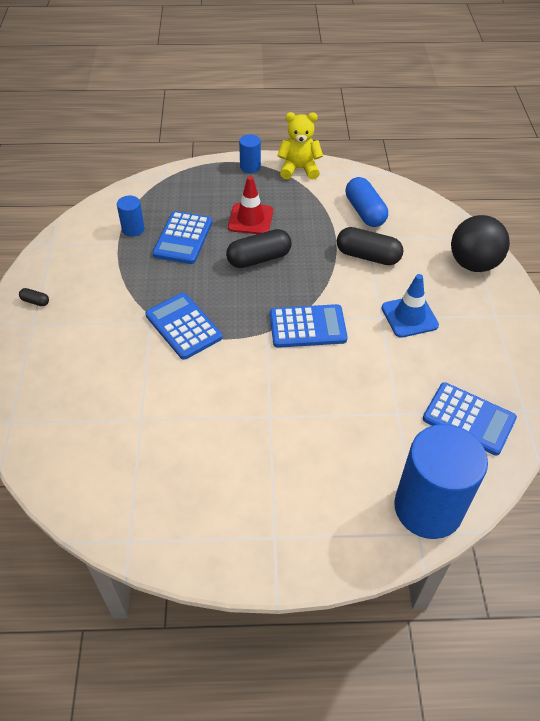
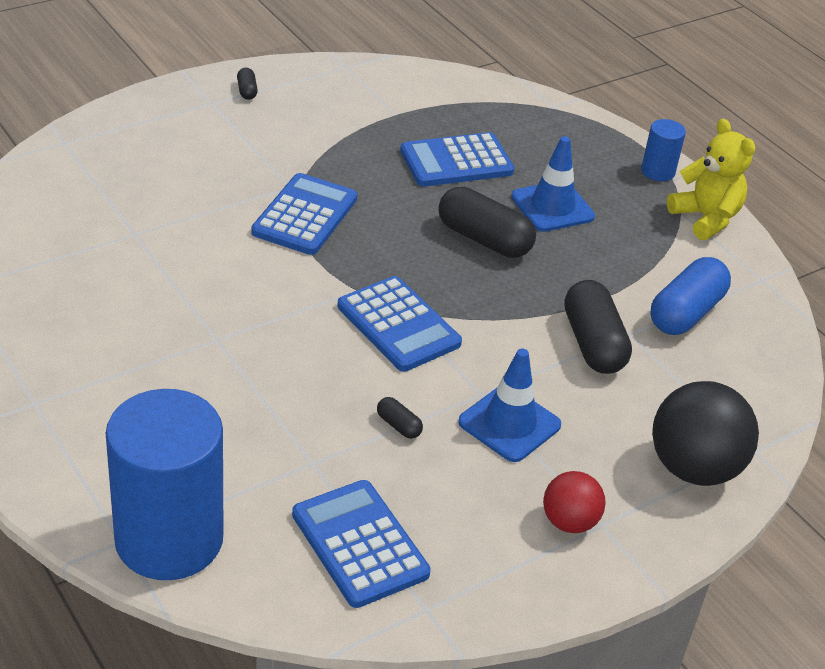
camera: 55 degrees right, 10 degrees down
(133, 229) = (432, 116): blue cylinder -> none
(250, 219) = (552, 207): red traffic cone -> blue traffic cone
(388, 363) = (398, 425): none -> black capsule
(468, 419) = (359, 544): blue calculator -> blue calculator turned 150 degrees clockwise
(488, 326) = (569, 522): none -> red ball

